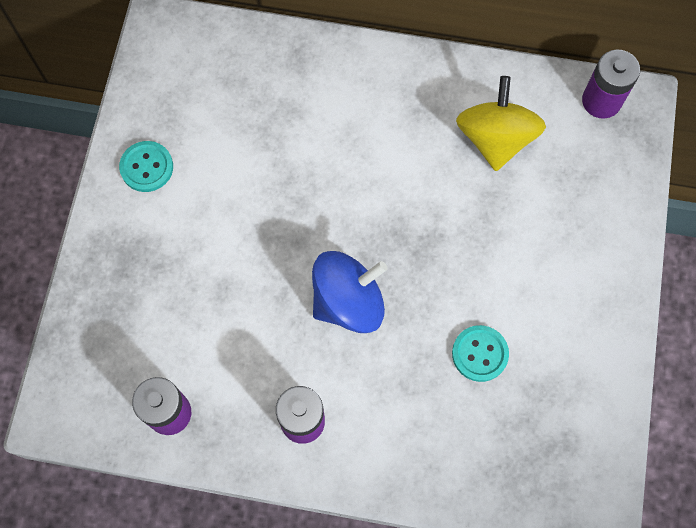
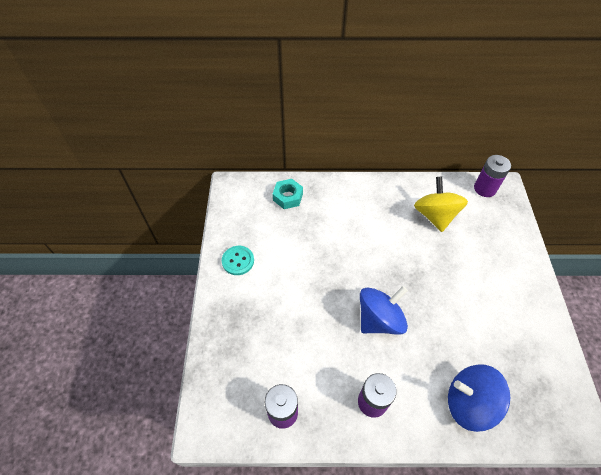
camera: 10 degrees left, 15 degrees down
(252, 63) = (288, 197): none -> turquoise nut
(445, 448) = (469, 403): none -> blue spinning top
(480, 354) = (469, 337): turquoise button -> none

